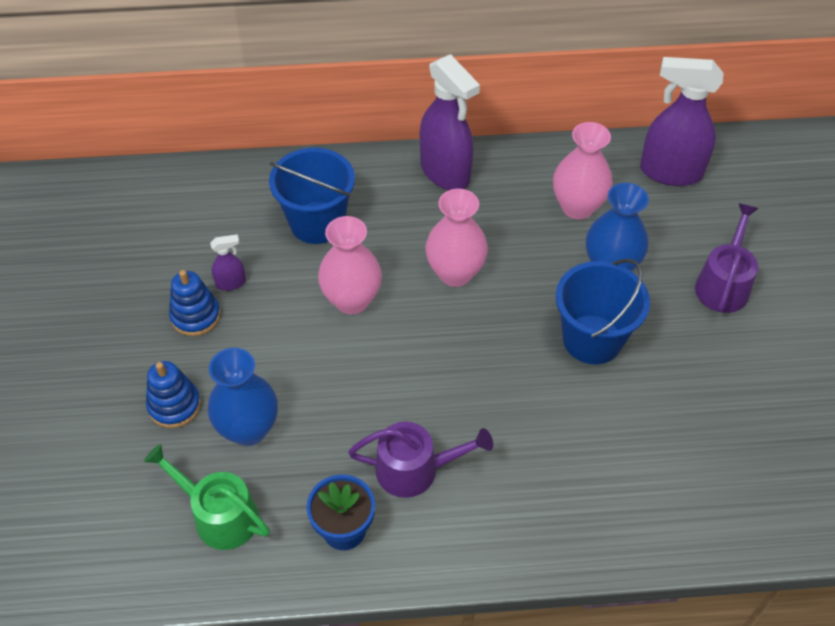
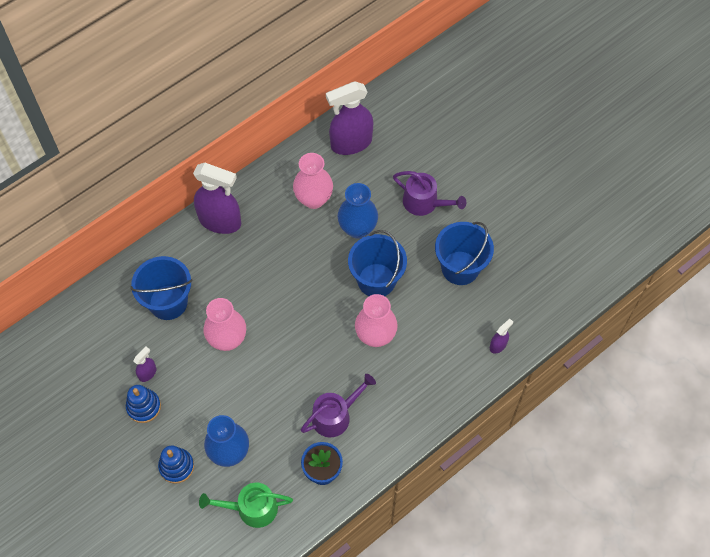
camera: 35 degrees left, 10 degrees up
(455, 273) = (274, 285): pink vase -> pink vase (375, 336)
(712, 520) = (498, 345): none -> purple spray bottle
(721, 388) = (460, 268): none -> blue bucket
(723, 284) = (424, 202): purple watering can -> purple watering can turned 135 degrees clockwise

